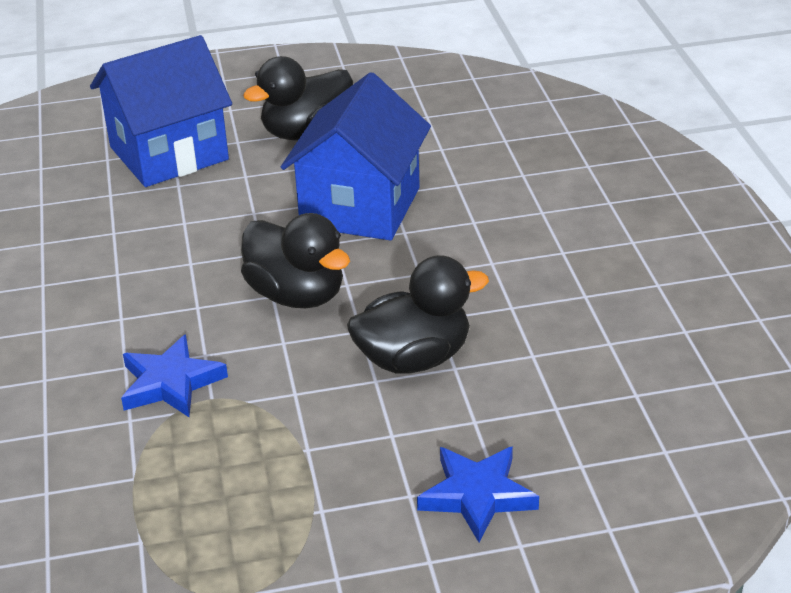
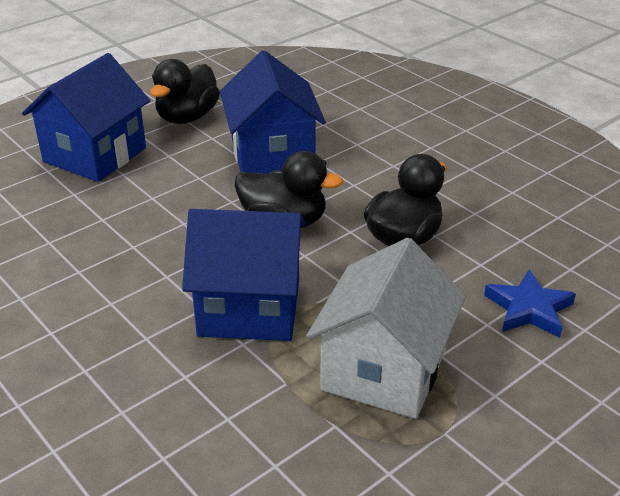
camera: 30 degrees left, 0 degrees up
(170, 383) = (249, 308): blue star -> blue house
(244, 503) = (384, 370): none -> white house

